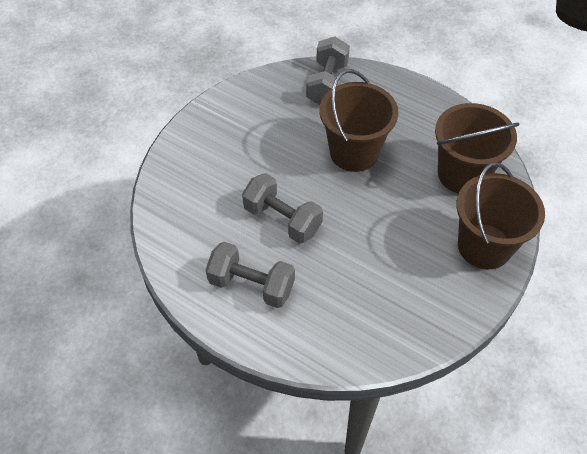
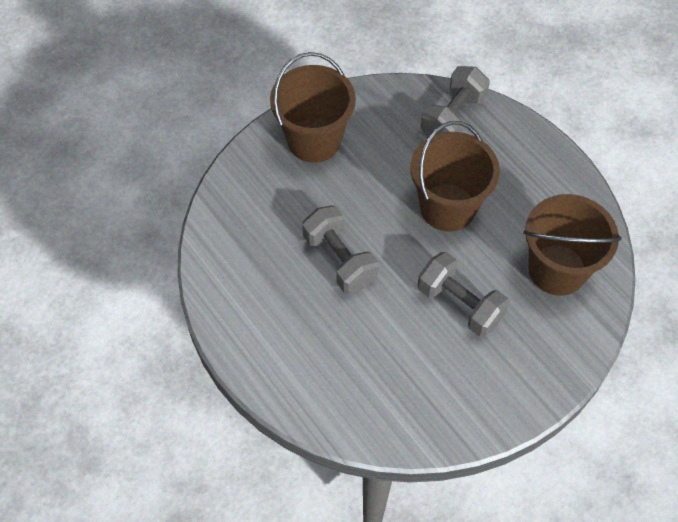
camera: 20 degrees right, 5 degrees up
(251, 285) = (280, 320): grey dumbbell -> grey dumbbell (460, 304)
(484, 246) = (542, 358): brown bucket -> brown bucket (314, 140)

